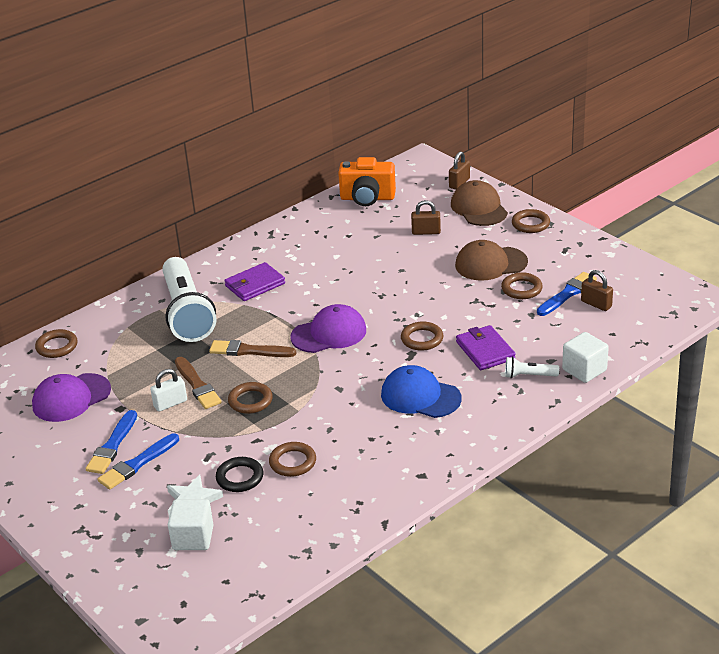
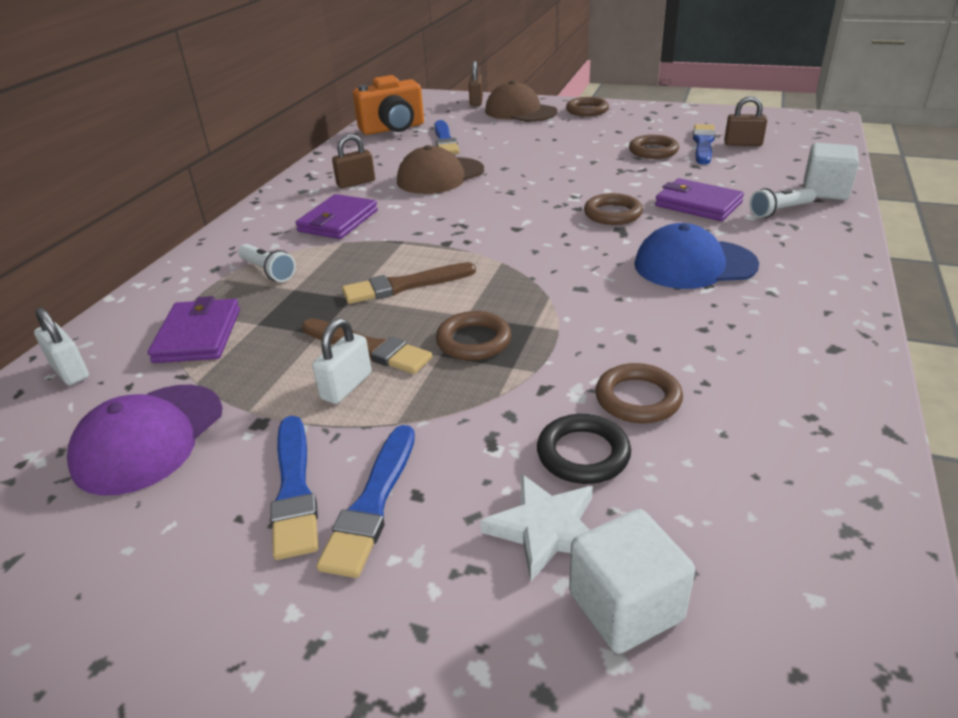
camera: 30 degrees left, 0 degrees up
(57, 346) = (70, 371): brown ring -> white padlock
(124, 346) = (198, 335): none -> purple wallet
(187, 313) = (268, 271): white flashlight -> white flashlight, size x0.41
(329, 333) = (493, 239): purple cap -> none
(390, 225) = (445, 141): none -> blue brush
(426, 232) = (490, 137): brown padlock -> brown padlock (356, 183)
(490, 264) = (592, 142): brown cap -> brown cap (440, 176)

